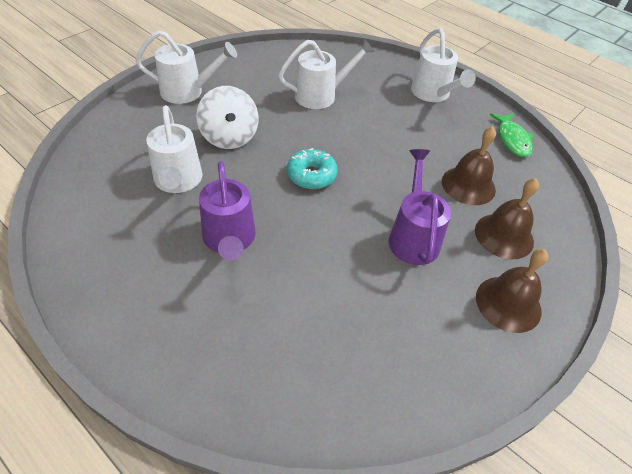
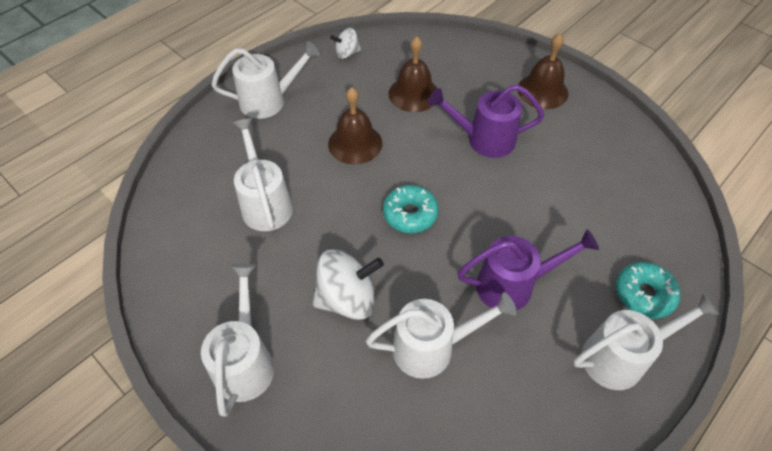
camera: 85 degrees left, 5 degrees up
(138, 315) = (621, 356): none -> white watering can
(204, 352) = (643, 294): none -> turquoise donut
(504, 235) = (473, 81): brown bell -> brown bell (355, 143)
(512, 139) = (347, 53): green fish -> white spinning top

